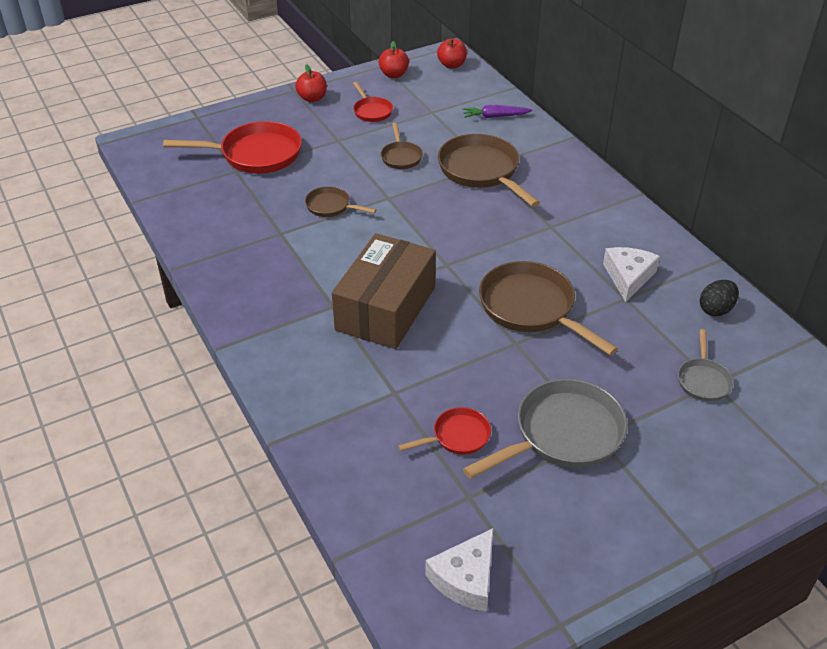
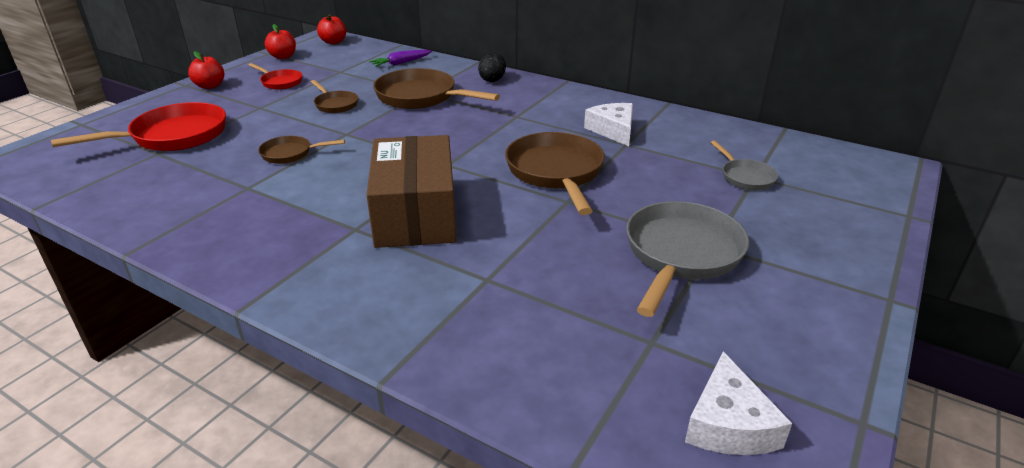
camera: 30 degrees left, 10 degrees down
(457, 436) = (587, 293): red pan -> none
(531, 308) = (556, 172): brown pan -> brown pan turned 60 degrees clockwise
(716, 309) = (701, 131): black egg -> black egg (492, 79)

